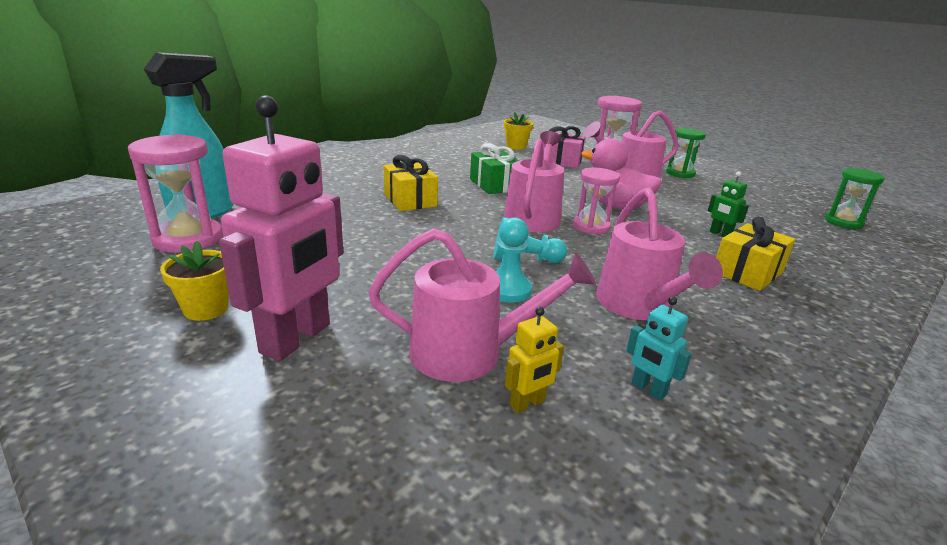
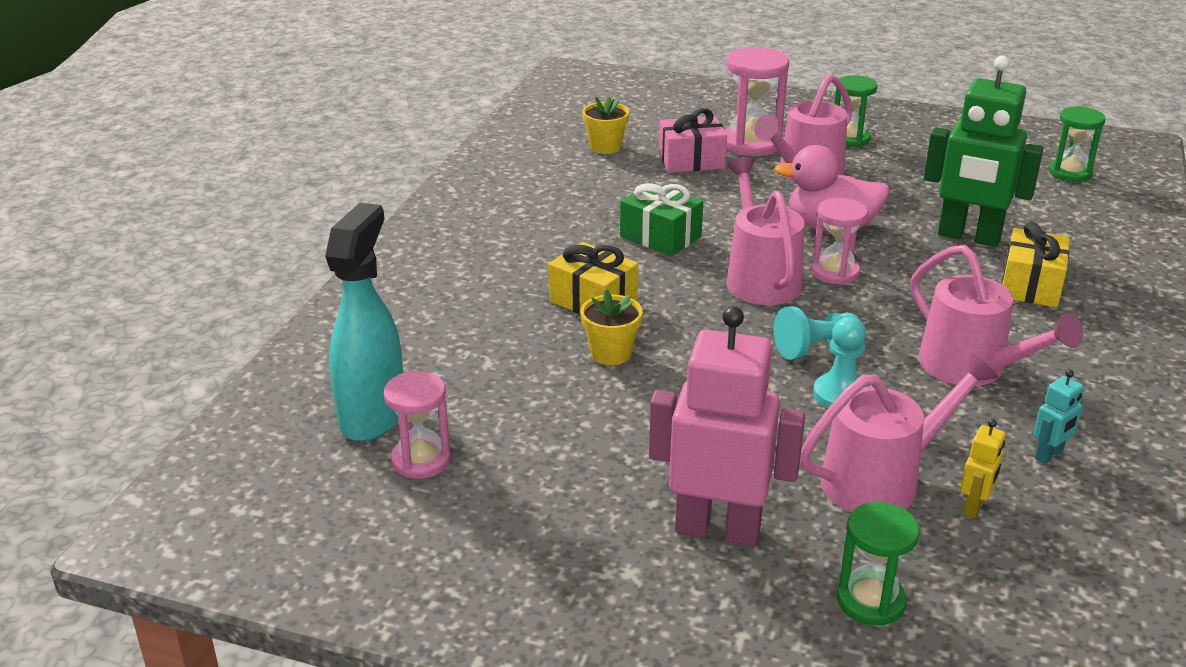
camera: 25 degrees left, 5 degrees up
(188, 239) = (421, 460): pink hourglass -> pink hourglass, size x0.67
(206, 309) = (586, 535): yellow flower pot -> yellow flower pot (611, 353)
(296, 339) = (717, 529): pink robot -> pink robot turned 75 degrees counterclockwise
(335, 442) = (870, 601): none -> green hourglass
(648, 389) = (1049, 455): turquoise robot -> turquoise robot turned 60 degrees counterclockwise
(720, 234) = (969, 237): green robot -> green robot, size x2.35

